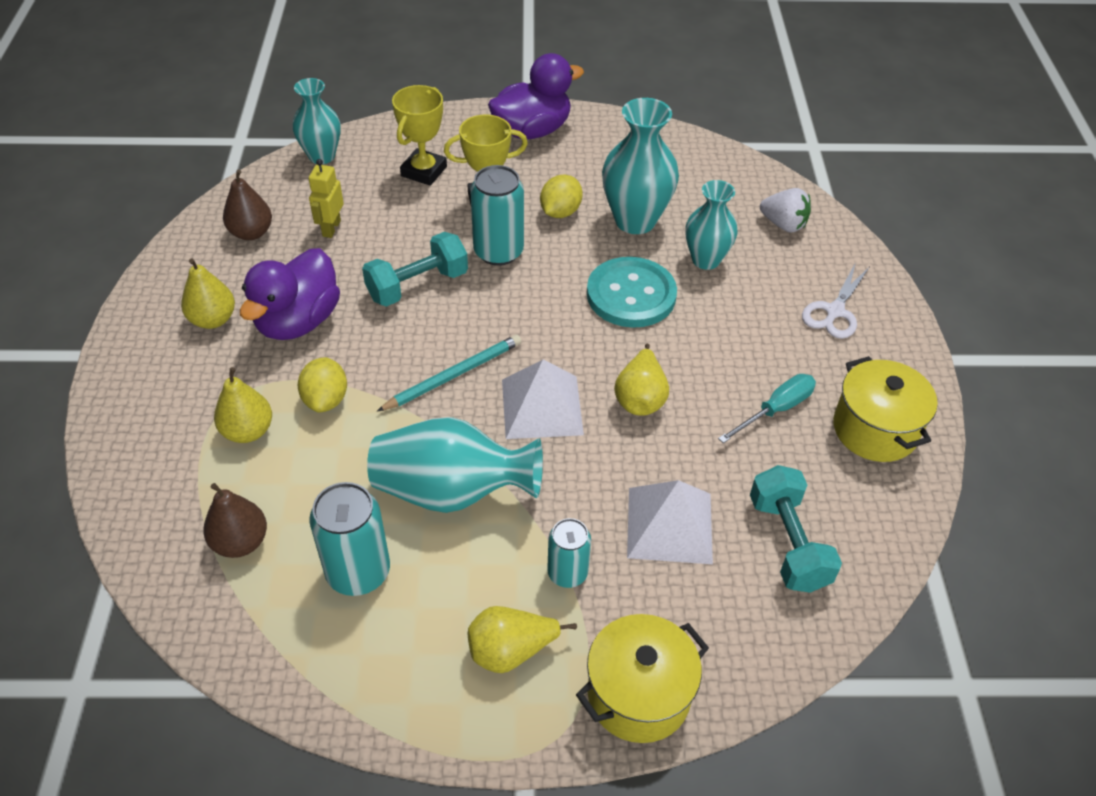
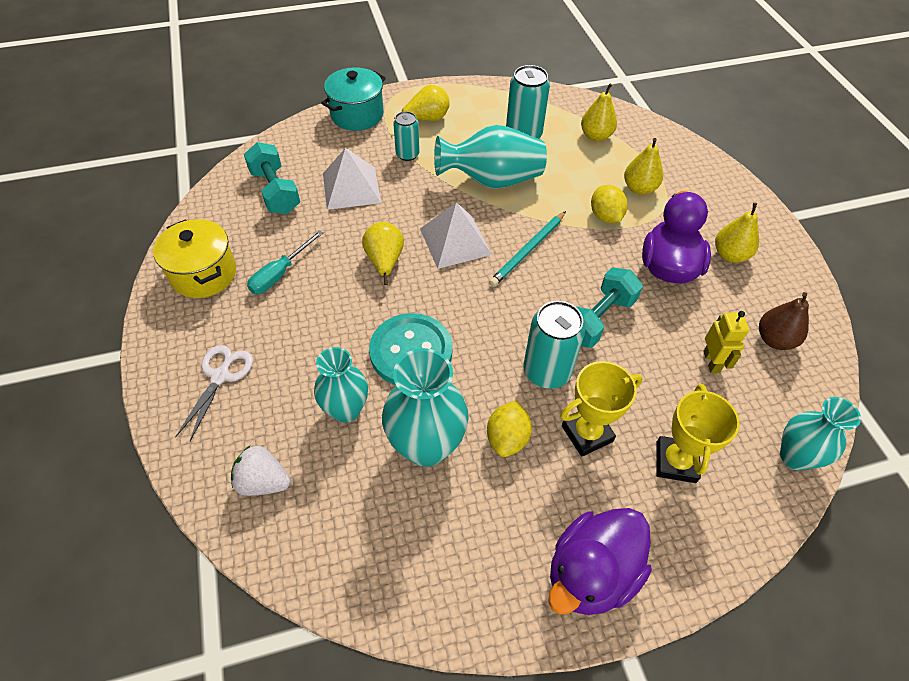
camera: 165 degrees right, 5 degrees up
(240, 542) = (596, 136): brown pear -> yellow pear
(638, 694) = (357, 115): yellow pot -> turquoise pot

